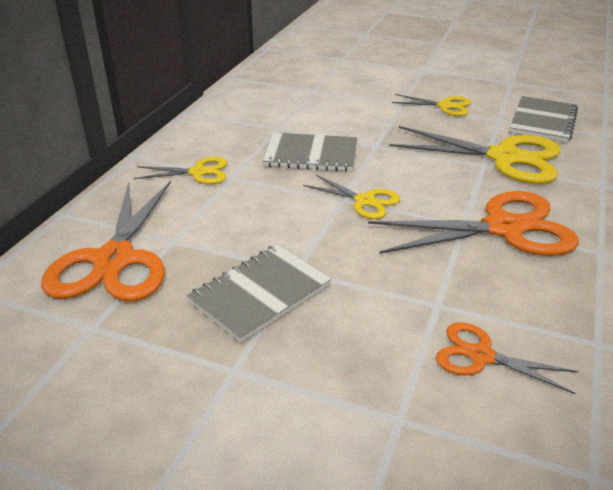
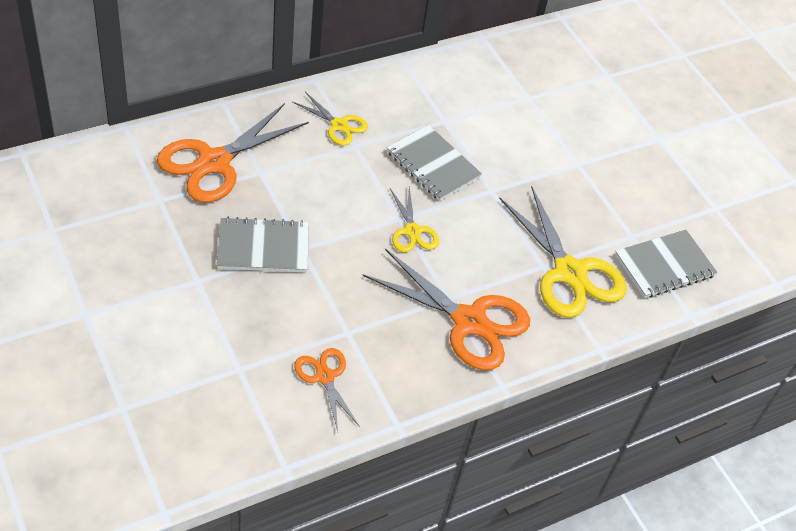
camera: 35 degrees right, 15 degrees up
(445, 106) = (609, 192): yellow scissors -> none

